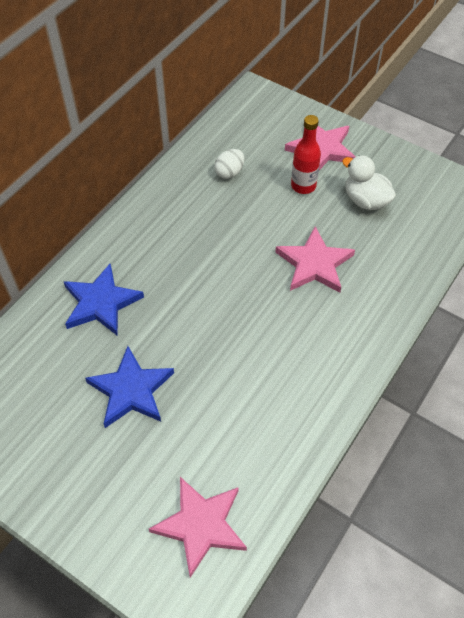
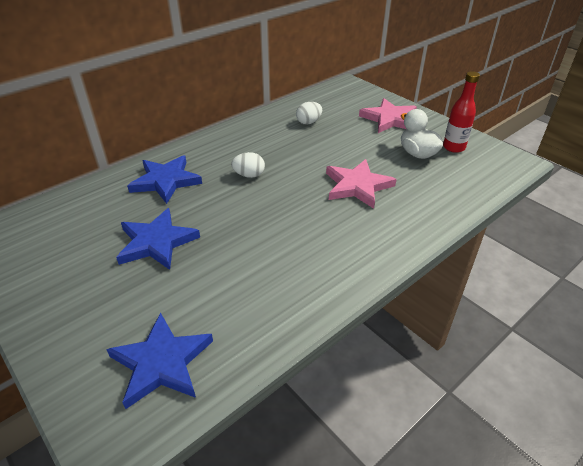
camera: 15 degrees right, 15 degrees down
(191, 273) = (249, 175): none -> white egg
(201, 525) = (162, 362): pink star -> blue star
(303, 186) = (366, 138): red bottle -> red bottle (454, 147)

